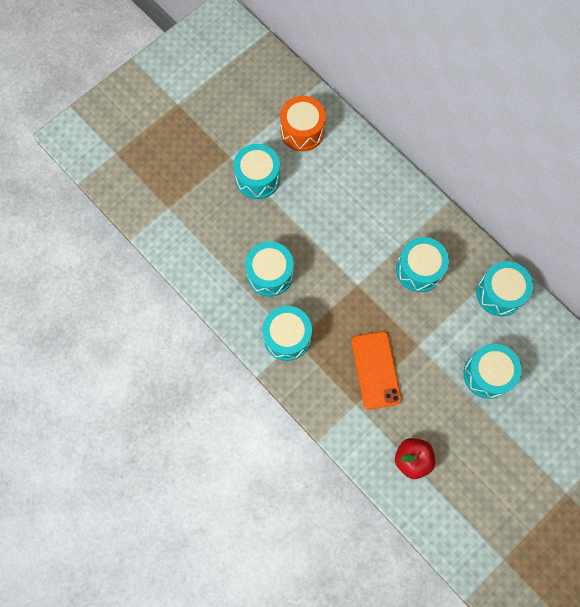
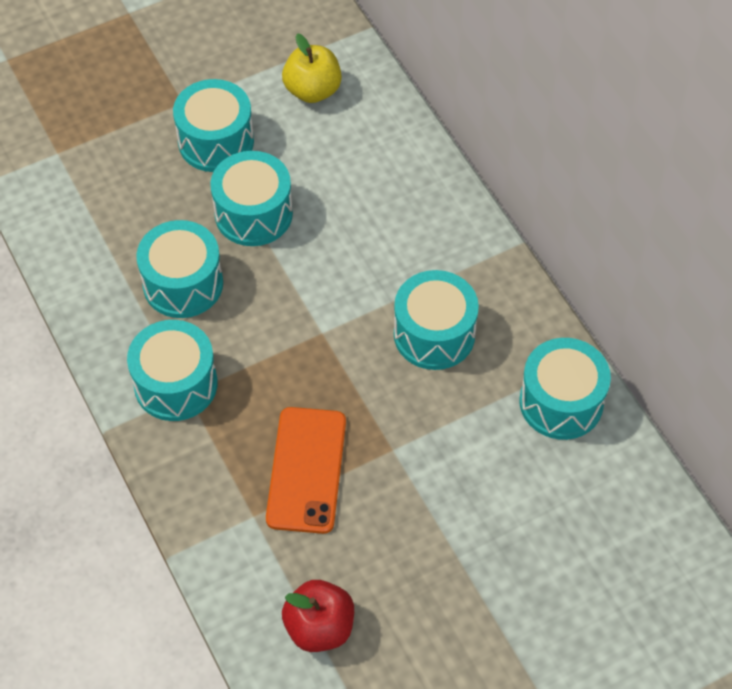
camera: 15 degrees right, 15 degrees down
(302, 131) = (312, 90): orange drum -> yellow apple
(487, 374) = (498, 524): turquoise drum -> turquoise drum (253, 214)

